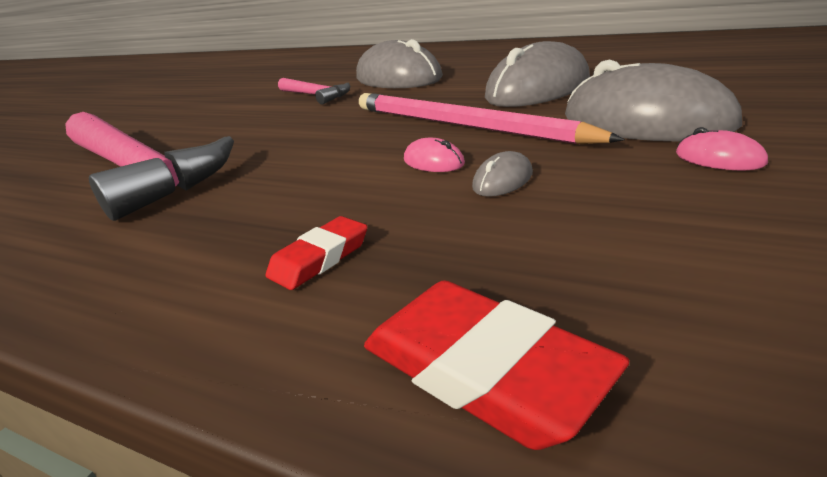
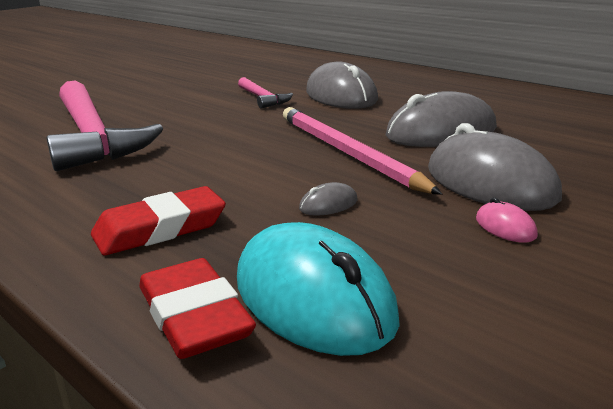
camera: 15 degrees right, 5 degrees down
(320, 258) = (160, 229): red eraser -> red eraser, size x1.68
(433, 162) = (295, 178): pink mouse -> none
(613, 295) = (313, 298): none -> turquoise mouse

